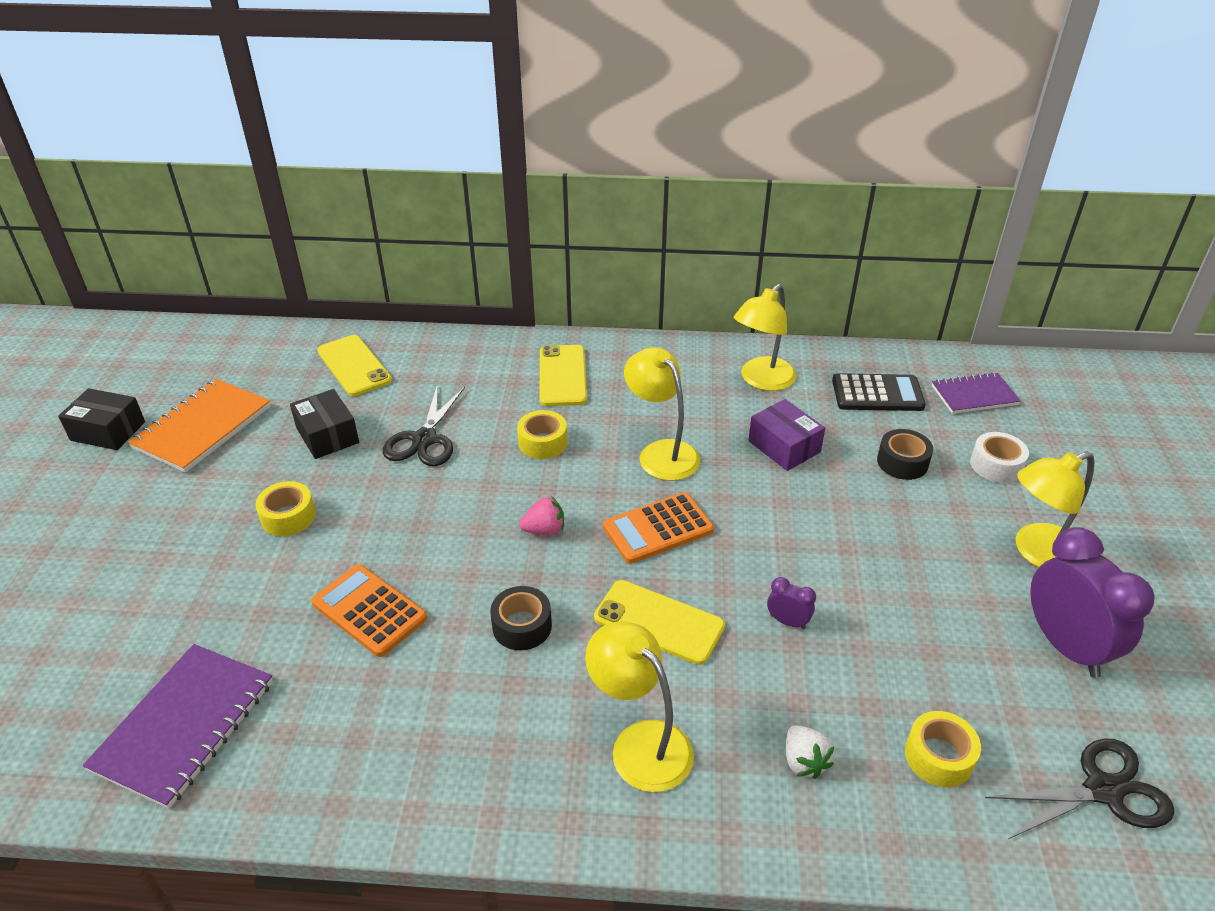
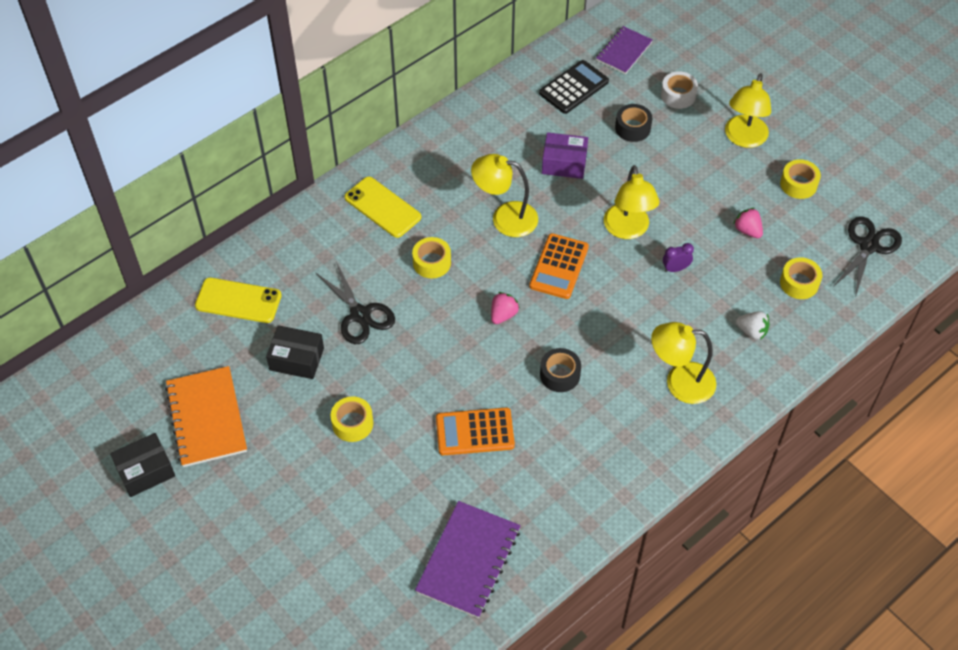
camera: 45 degrees left, 15 degrees up
(184, 725) = (468, 560): purple notebook -> purple notebook turned 45 degrees clockwise
(658, 622) = (620, 318): yellow phone -> none
(761, 380) = (502, 124): yellow lamp -> yellow lamp (628, 230)
(931, 647) = (747, 230): none -> pink strawberry
(1065, 646) = (798, 184): purple clock -> yellow tape

